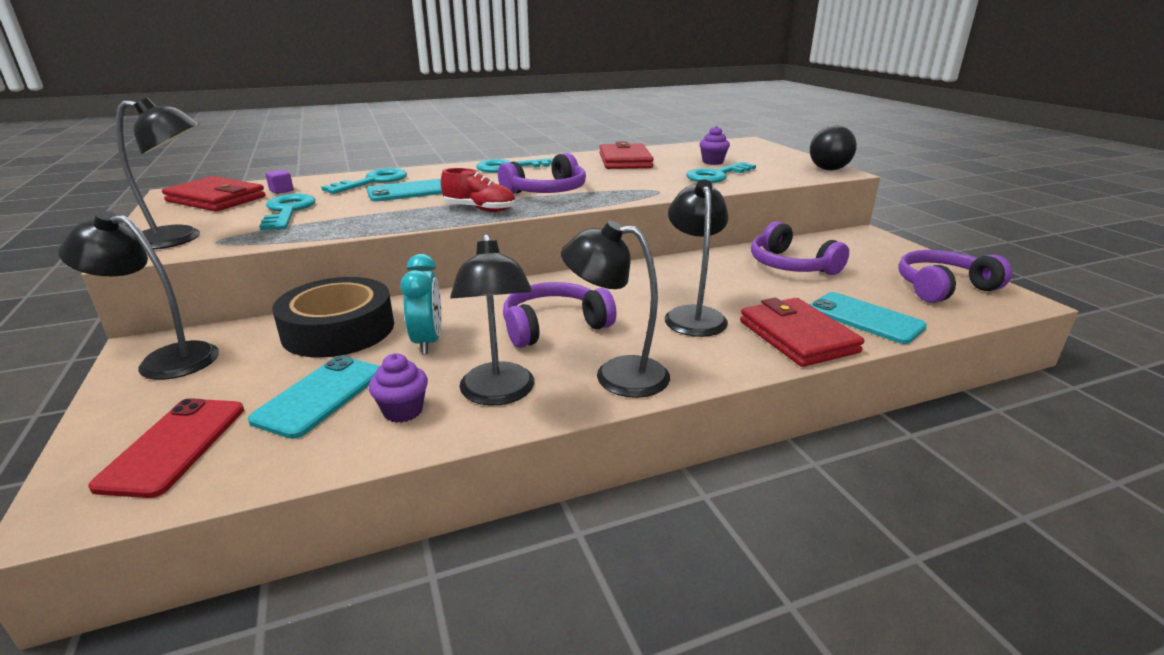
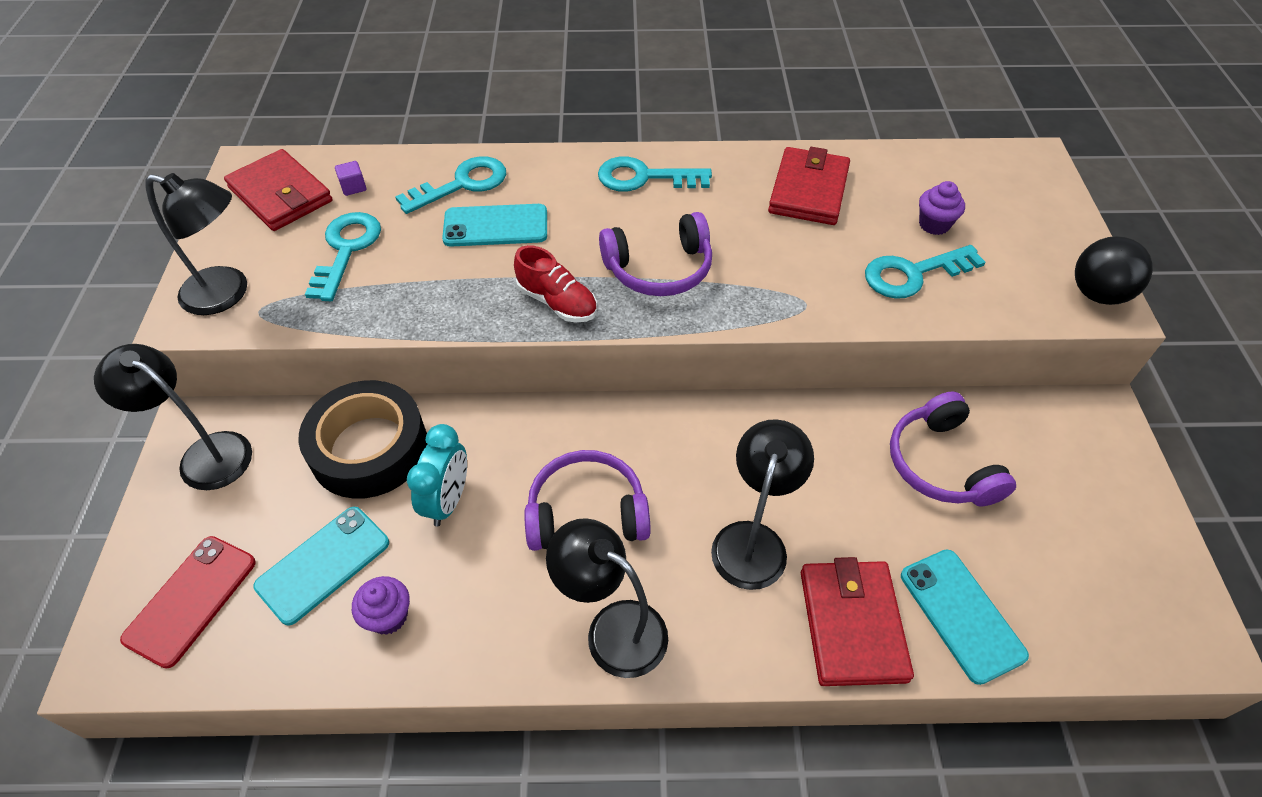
camera: 20 degrees right, 25 degrees up
(498, 394) = (483, 620): black lamp -> none
(943, 288) = (1118, 581): purple headphones -> none

